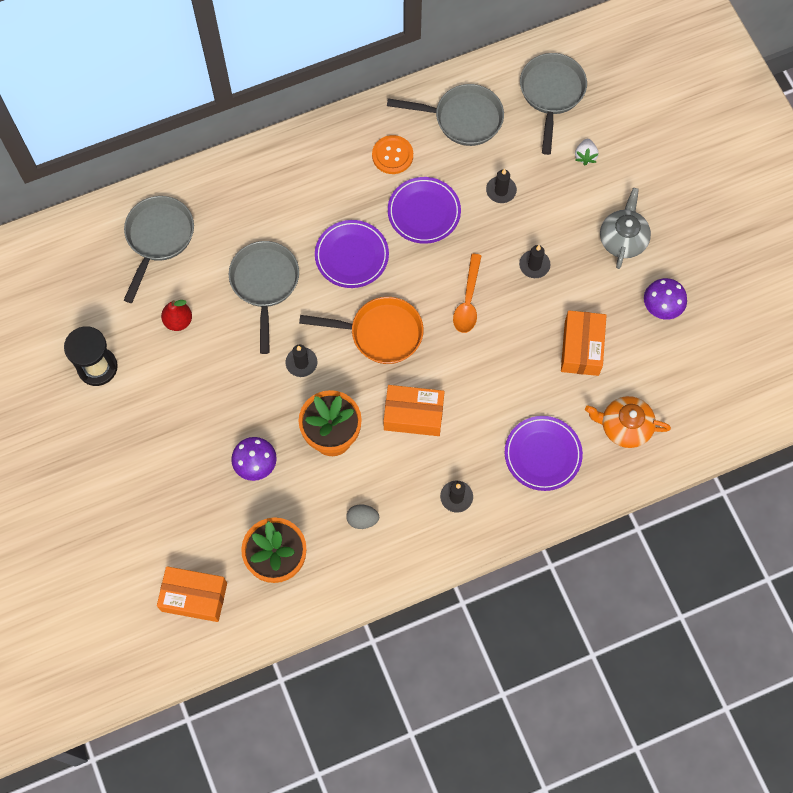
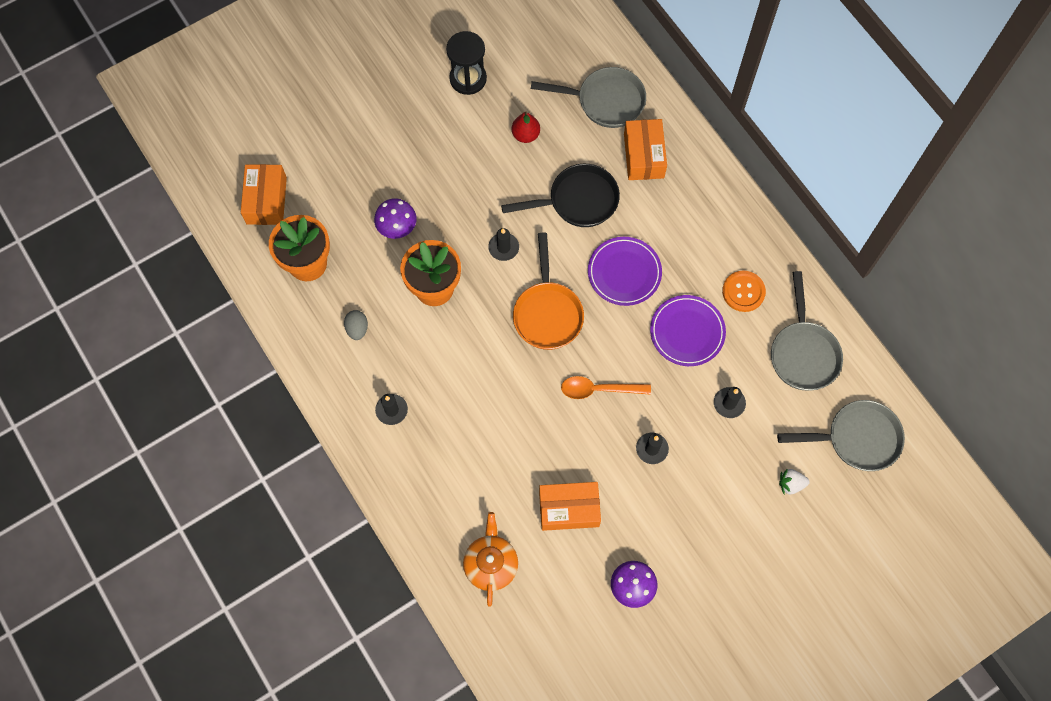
camera: 80 degrees right, 0 degrees up
(265, 284) = (577, 201): grey pan -> black pan
(413, 415) = (468, 357): orange box -> orange box (643, 156)
(542, 454) = (448, 486): purple plate -> none
(623, 239) = (702, 536): grey teapot -> none

